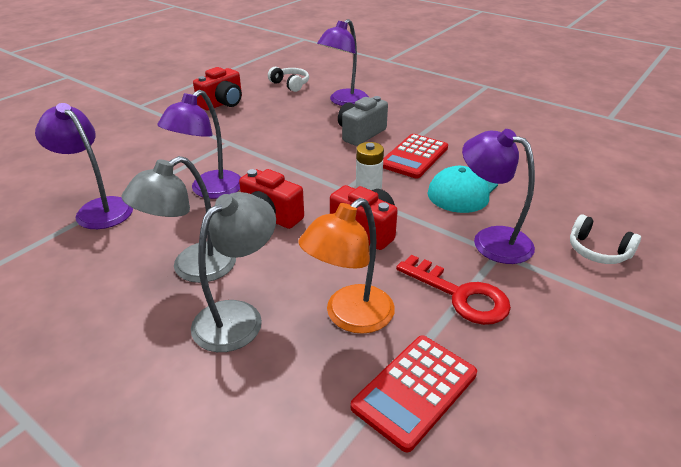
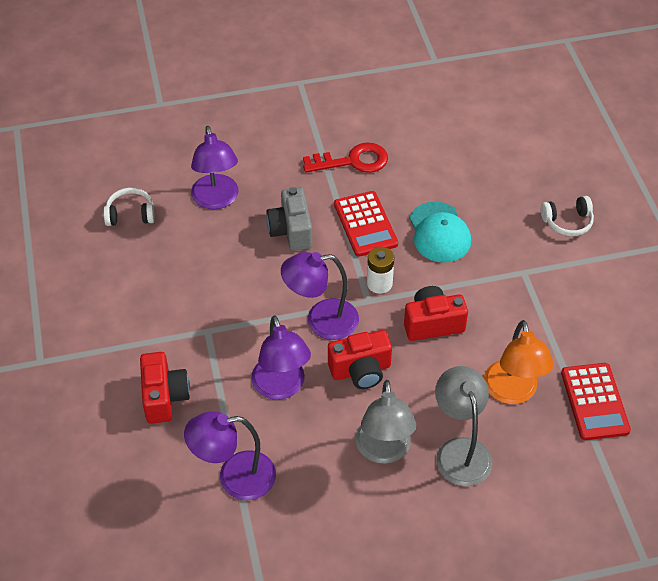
camera: 50 degrees left, 15 degrees up
(222, 103) = (114, 291): red camera -> red camera (164, 397)
(460, 295) = (543, 323): red key -> red key (352, 161)
(491, 240) = (508, 264): purple lamp -> purple lamp (321, 321)

